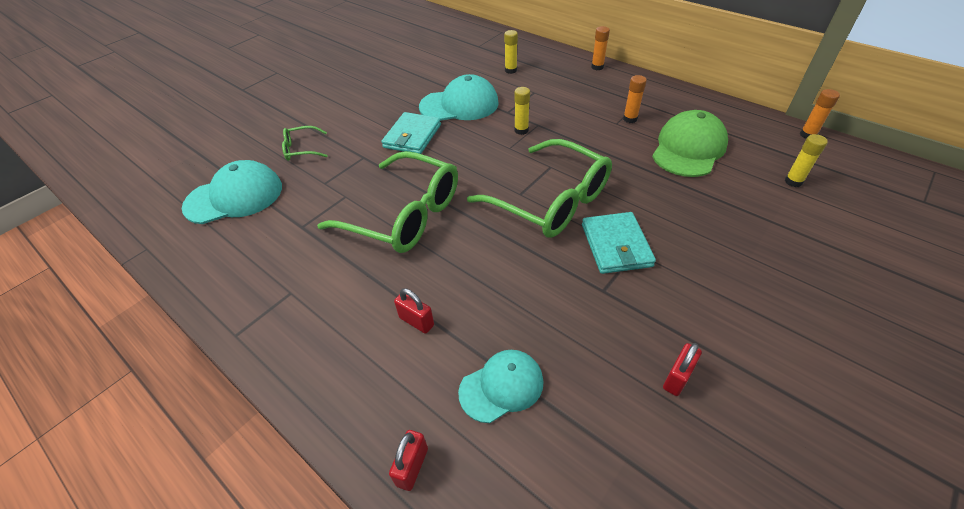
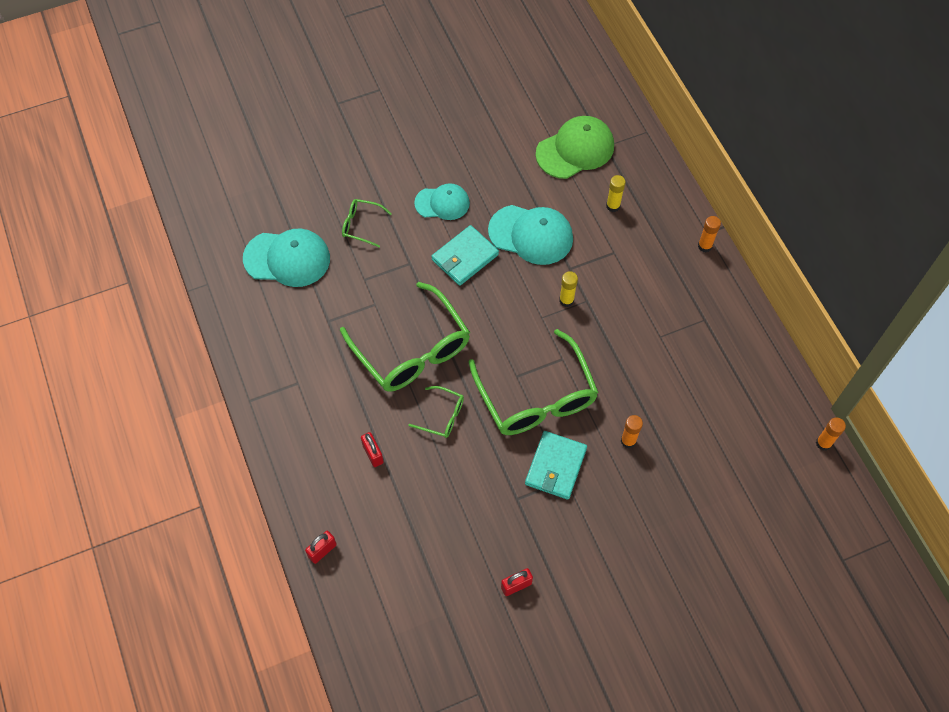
camera: 25 degrees right, 15 degrees up
(471, 253) = (442, 416): none -> green glasses
(501, 386) = (402, 531): turquoise cap -> turquoise cap (442, 203)
(630, 119) = (677, 337): orange glue stick -> orange glue stick (628, 441)
(688, 148) = (699, 401): green cap -> green cap (575, 150)
(793, 181) = (754, 484): yellow glue stick -> none

